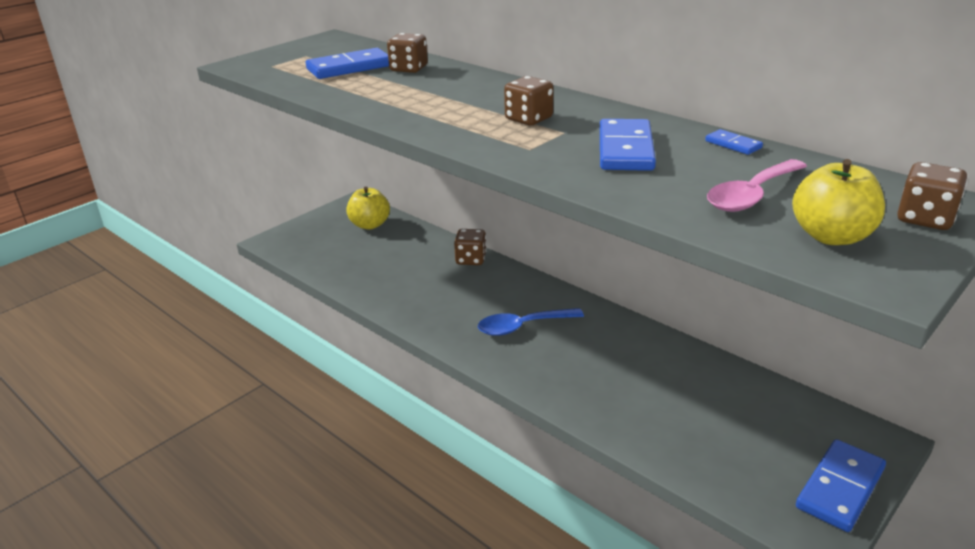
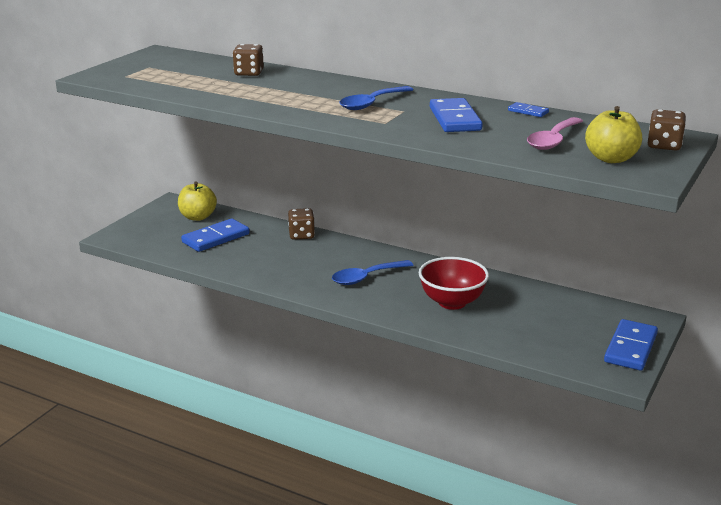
camera: 15 degrees left, 5 degrees down
(349, 68) = (197, 74): blue domino -> blue domino (216, 238)
(528, 119) = (371, 103): brown dice -> blue spoon
(614, 377) = (452, 302): none -> red bowl

